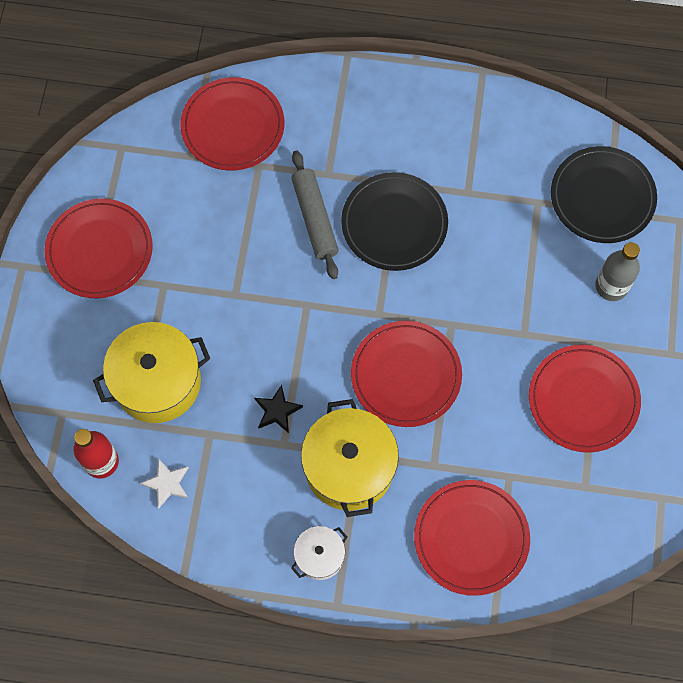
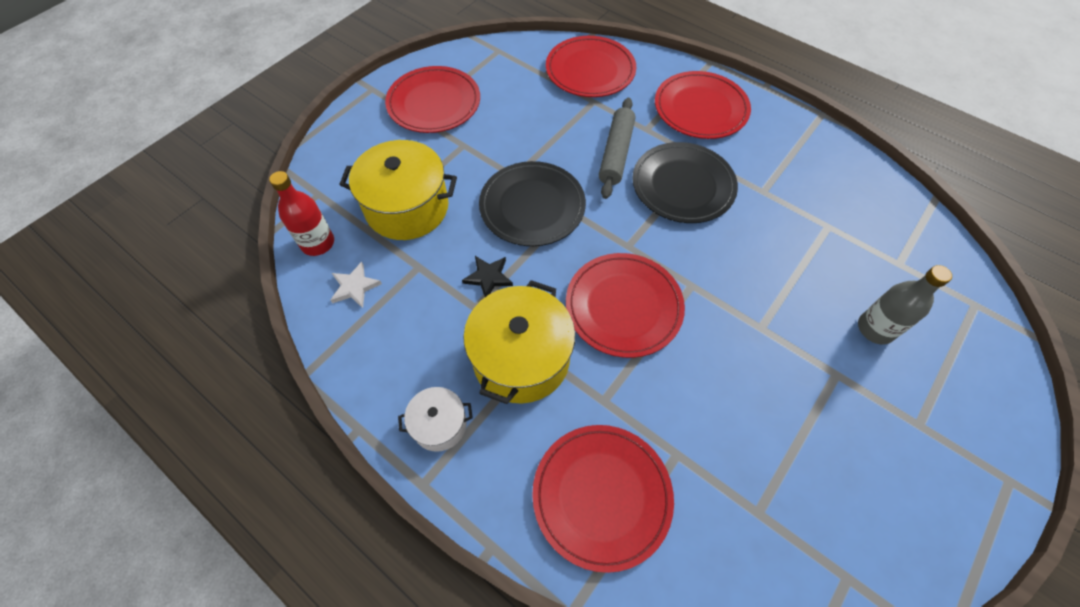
camera: 30 degrees right, 10 degrees down
(583, 400) = (797, 420): red plate -> red plate (700, 108)
(602, 197) = (897, 249): black plate -> black plate (532, 206)

